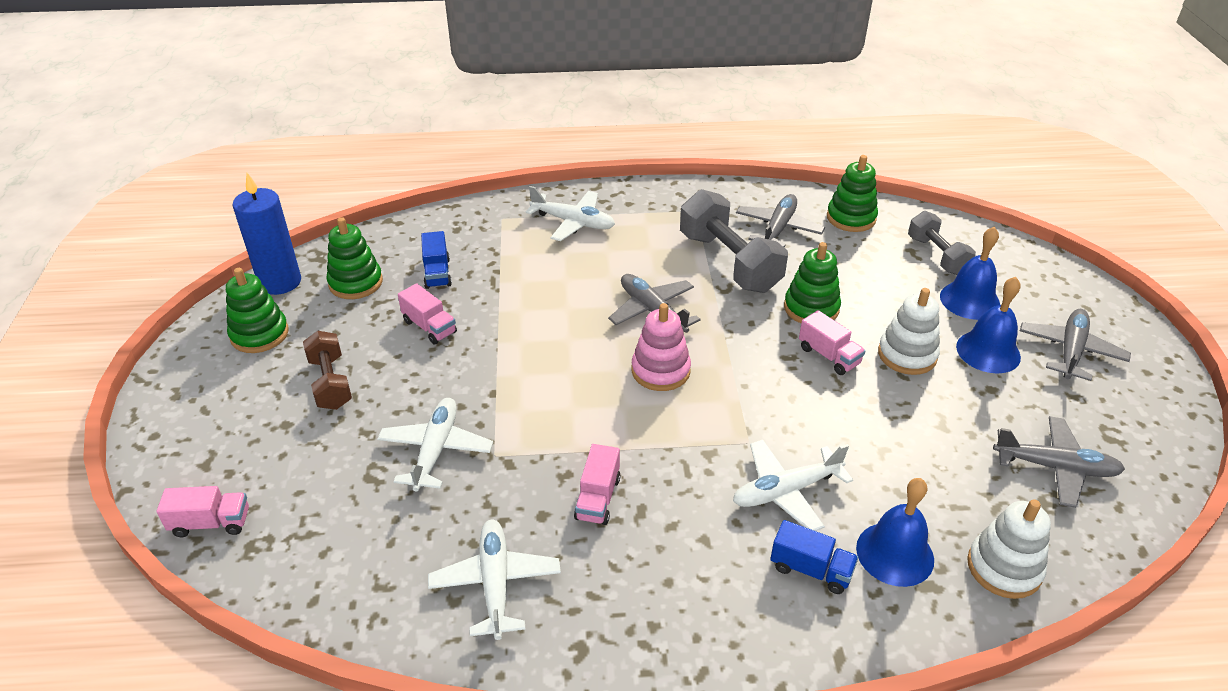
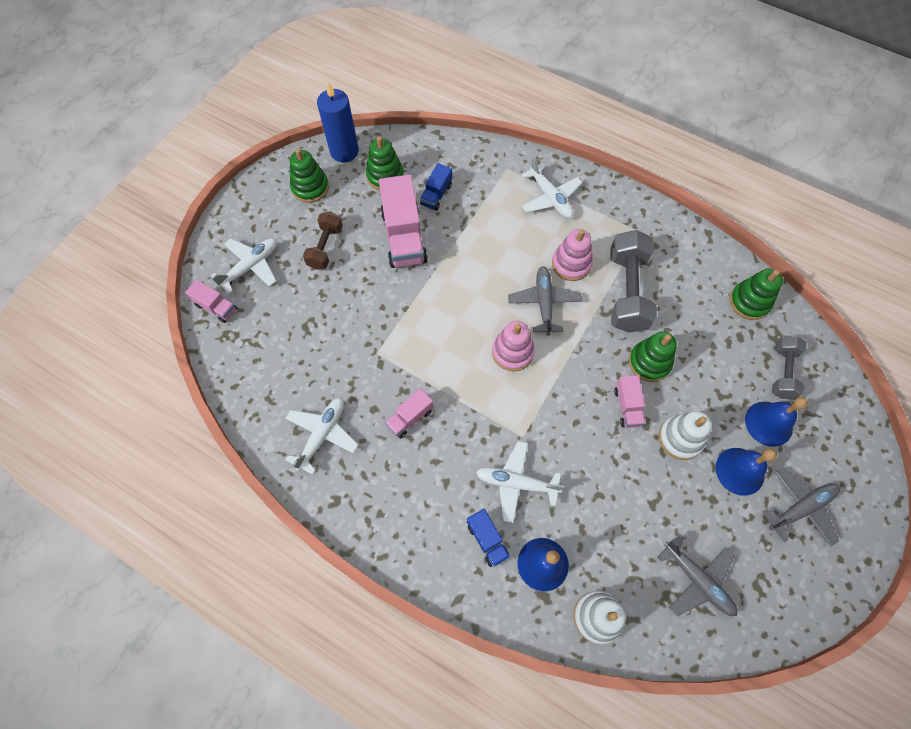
camera: 35 degrees right, 25 degrees up
(429, 327) = (404, 236): pink truck -> pink truck, size x1.92
(436, 450) = (349, 330): white plane -> white plane (251, 266)
(649, 266) = (571, 264): none -> pink stacking toy
(778, 228) = (686, 281): grey plane -> none

